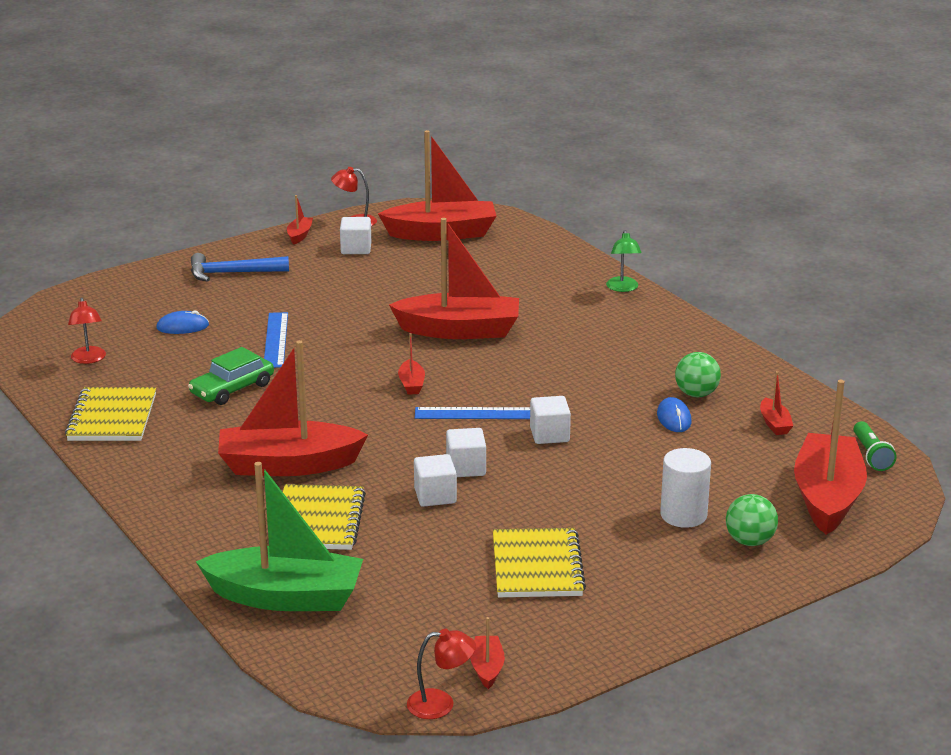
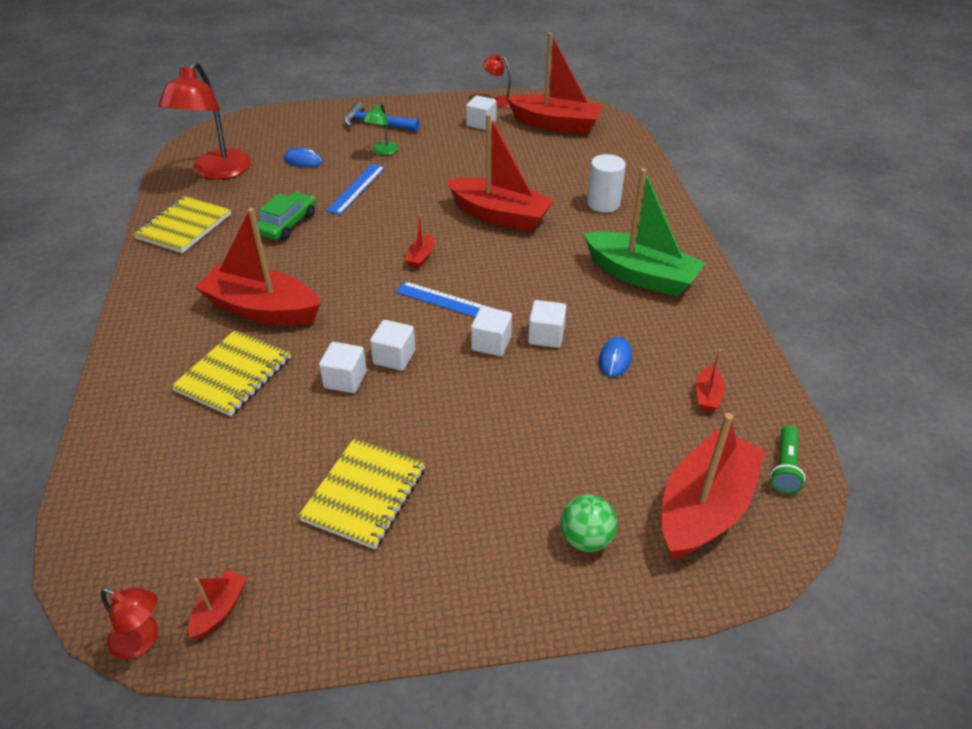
camera: 25 degrees right, 15 degrees up
(89, 359) = (217, 172): red lamp -> red lamp, size x2.11
(232, 389) = (287, 224): green car -> green car turned 135 degrees clockwise
(285, 597) = (137, 450): green boat -> green boat (640, 275)
(299, 235) = (450, 103): red boat -> none
(596, 417) = (546, 336): none -> white cube
(623, 288) = (665, 209): green lamp -> green lamp (382, 151)
(683, 515) = (544, 479): white cylinder -> white cylinder (603, 203)
(696, 394) = (654, 338): green ball -> none

